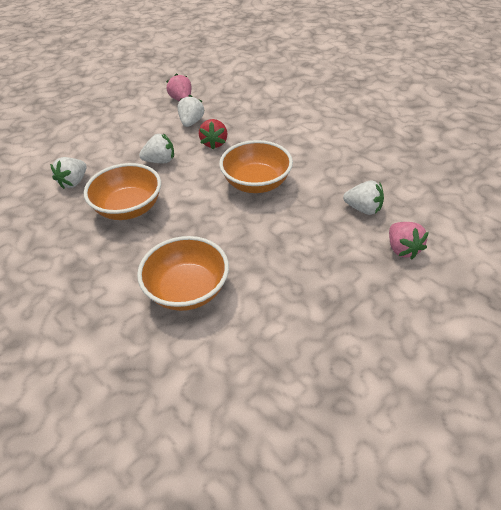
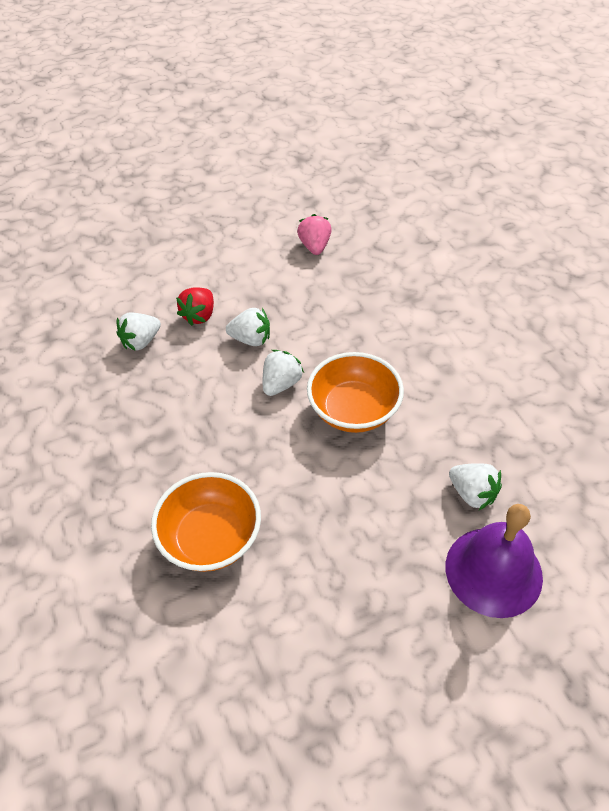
camera: 20 degrees right, 5 degrees up
(129, 208) = (189, 400): orange bowl -> none
(191, 122) = (312, 288): white strawberry -> white strawberry (281, 384)
(214, 143) = (327, 330): red strawberry -> red strawberry (199, 315)
(402, 249) = (493, 571): pink strawberry -> purple bell

